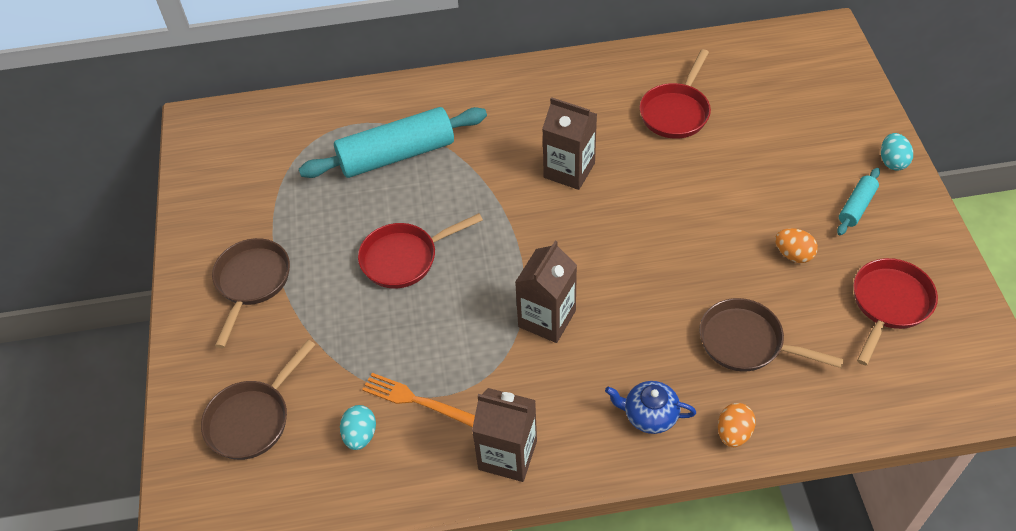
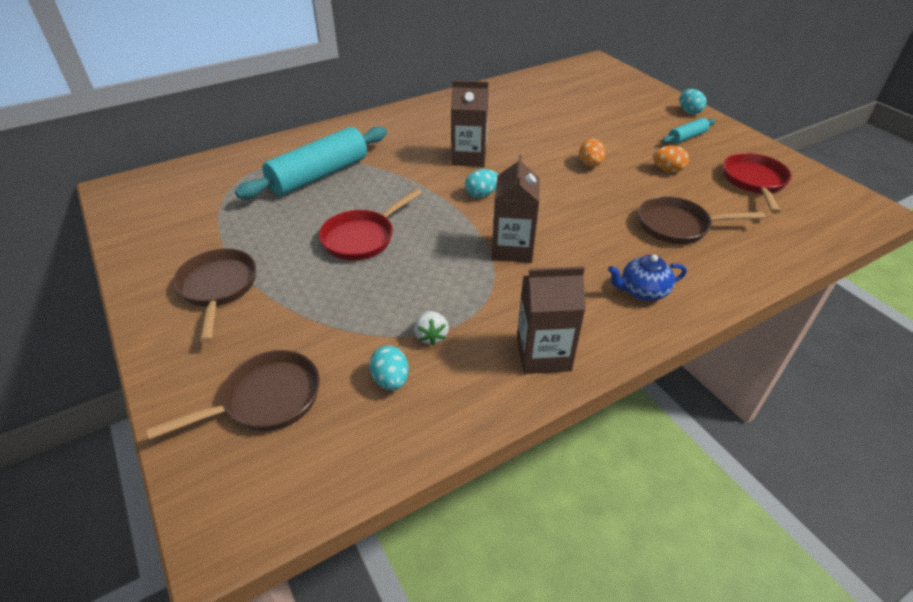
camera: 25 degrees left, 10 degrees down
(252, 419) = (266, 399): brown pan -> brown pan turned 135 degrees counterclockwise
(416, 400) = (431, 336): orange fork -> white strawberry
(554, 232) = (481, 194): none -> turquoise egg
(676, 112) = (525, 113): red pan -> none
(733, 433) = (716, 285): orange egg -> orange egg (590, 164)
(856, 206) = (687, 137): turquoise rolling pin -> turquoise rolling pin turned 45 degrees clockwise

